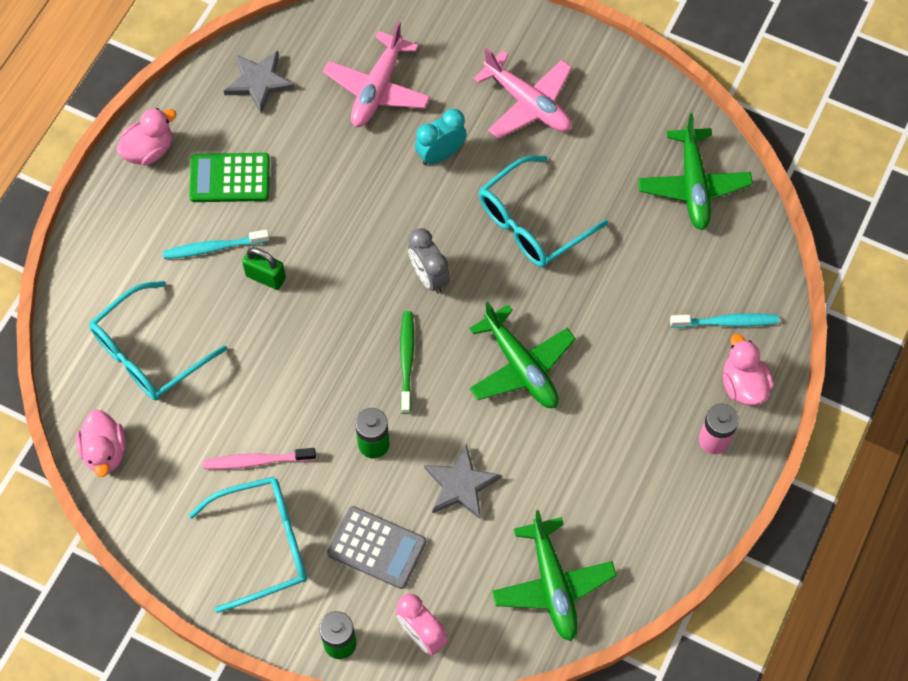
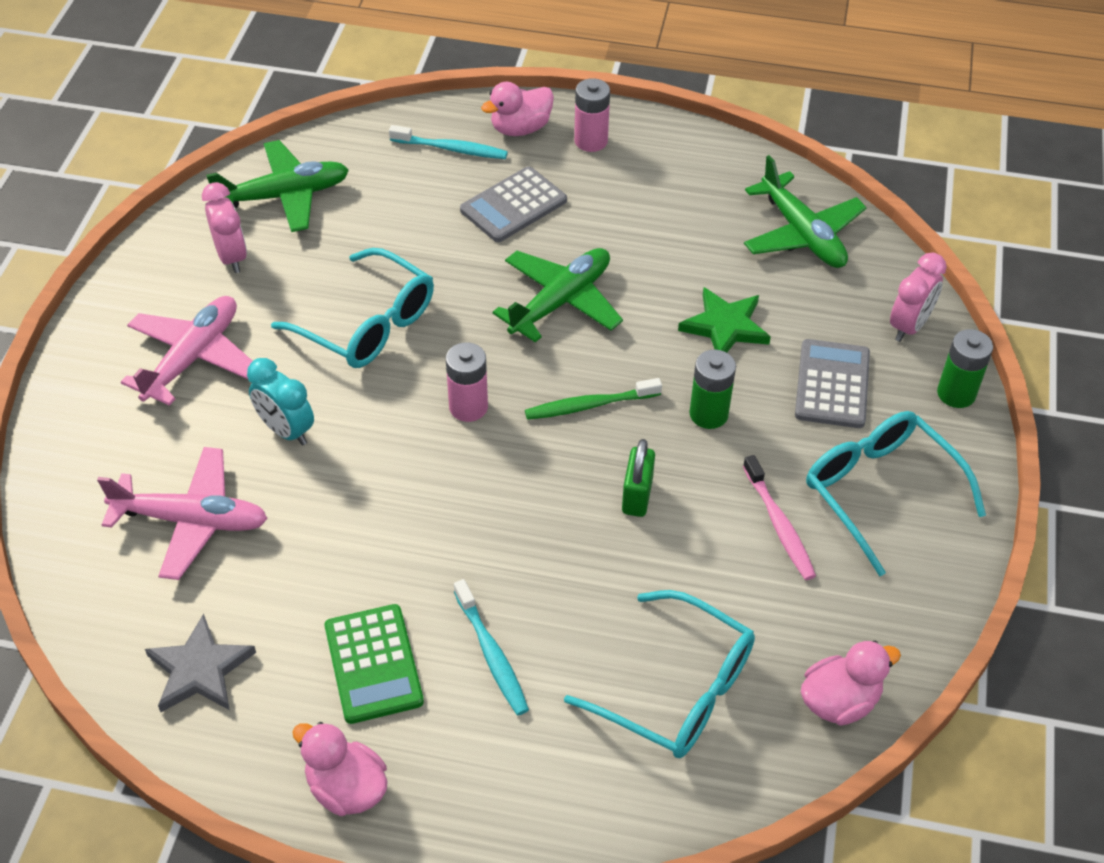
camera: 105 degrees left, 15 degrees down
(265, 277) = (519, 580): green padlock -> green padlock (637, 496)
(429, 276) = (468, 407): grey clock -> pink battery
(460, 485) = (725, 326): grey star -> green star
(552, 584) = (802, 234): green plane -> green plane turned 90 degrees clockwise
(629, 139) = (231, 257): none -> pink clock
(642, 356) = (513, 205): none -> grey calculator
(726, 322) = (451, 149): turquoise toothbrush -> turquoise toothbrush turned 120 degrees clockwise

